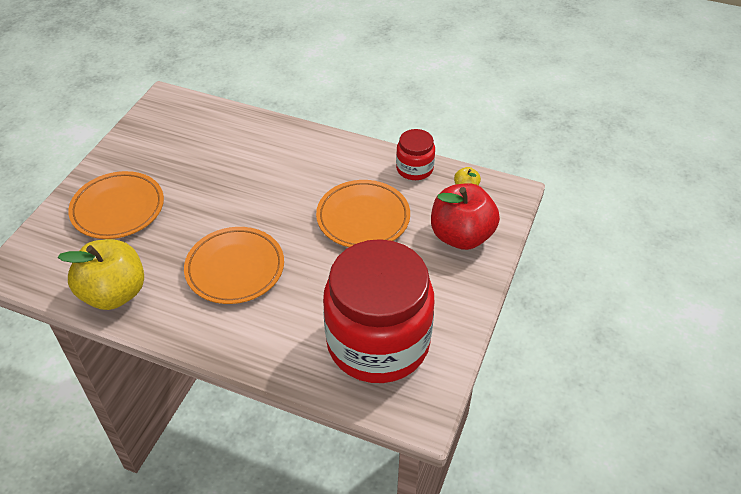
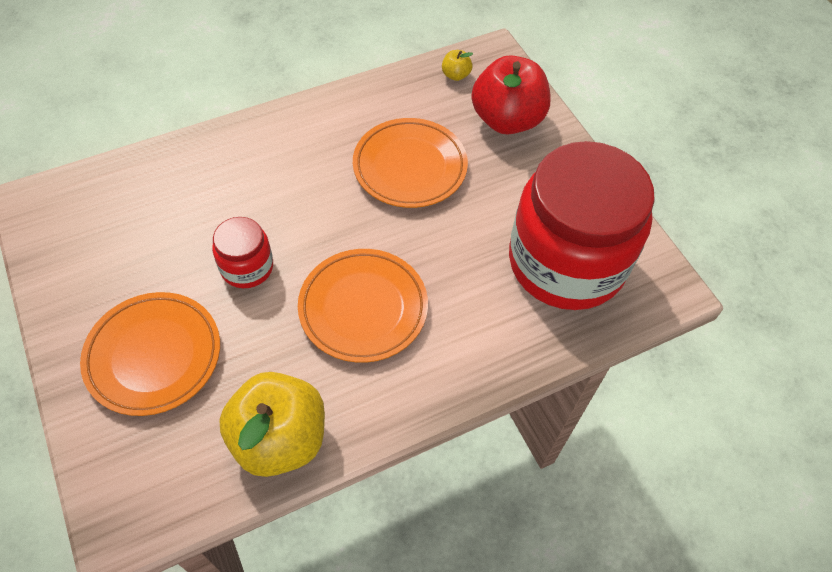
camera: 50 degrees left, 10 degrees up
(414, 169) = (392, 89): red jar -> red jar (247, 267)

